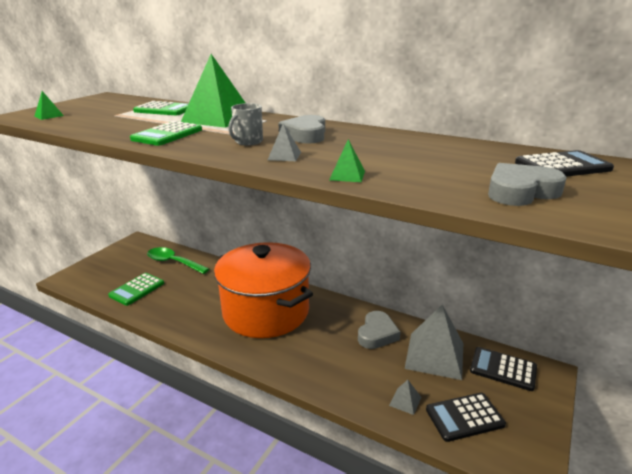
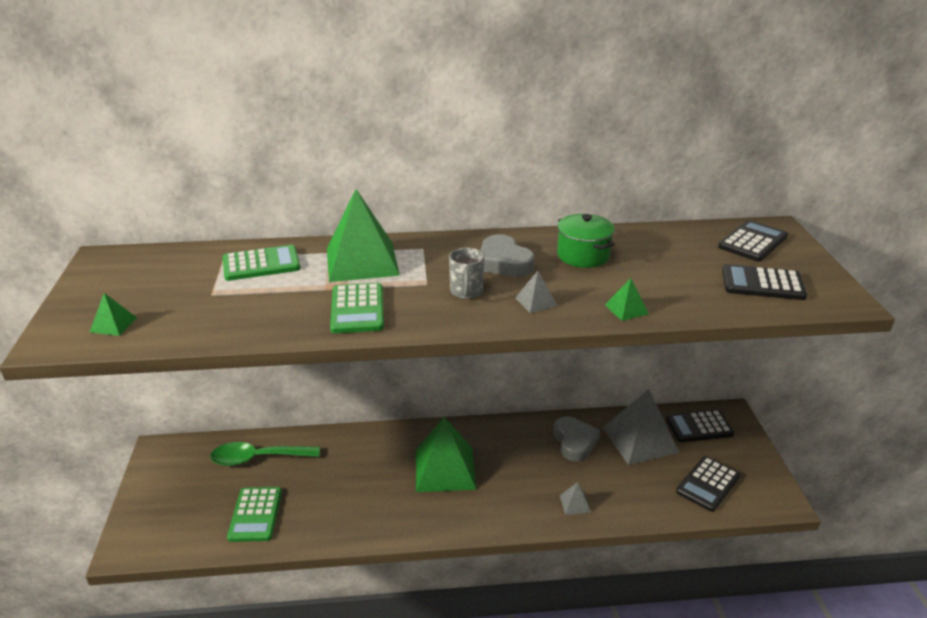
camera: 35 degrees left, 5 degrees up
(266, 311) = (445, 469): orange pot -> green pyramid
(374, 143) = (583, 255): none -> green pot
(405, 401) = (656, 494): grey pyramid -> grey pyramid (575, 503)
(520, 191) = (762, 283): grey heart -> black calculator

